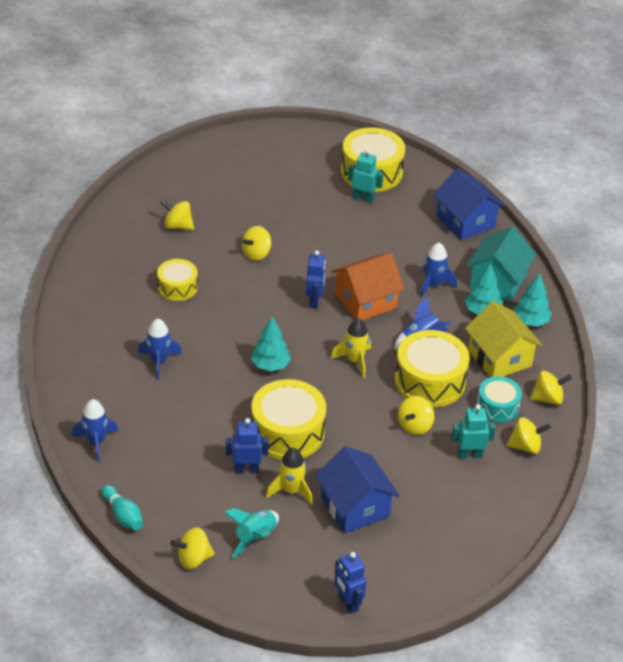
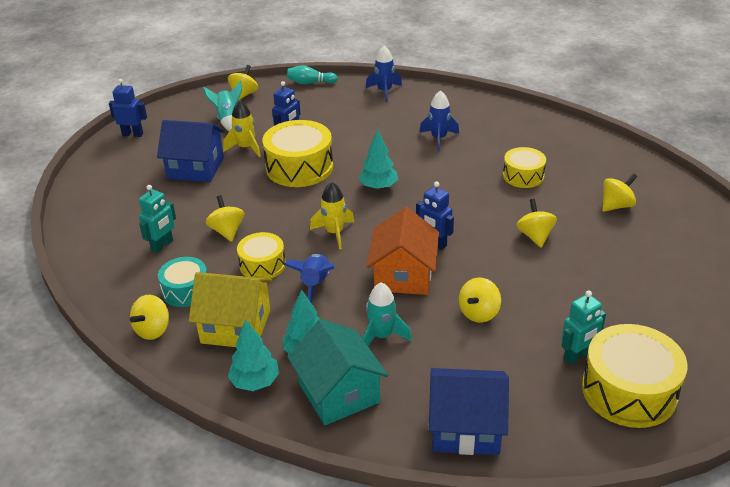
camera: 130 degrees right, 5 degrees down
(430, 381) = (262, 265): yellow drum -> yellow drum, size x0.59
(433, 285) = (382, 336): blue rocket -> turquoise rocket
(525, 446) = (127, 282): yellow spinning top -> yellow spinning top (479, 313)

